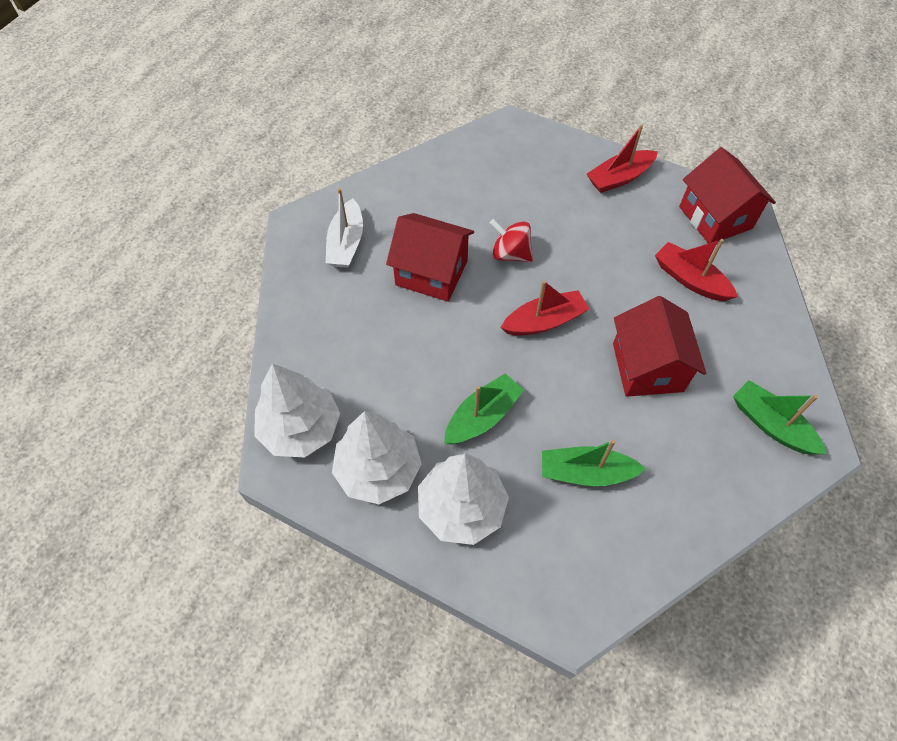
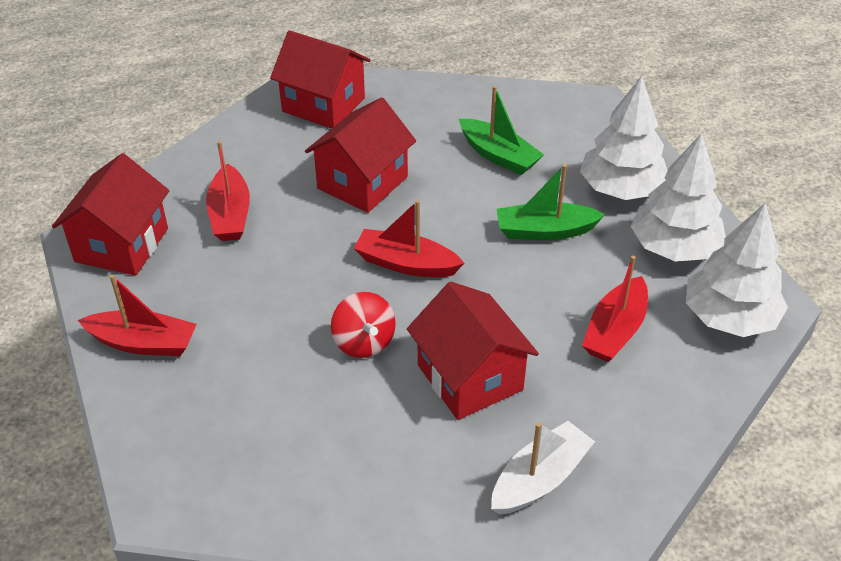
camera: 140 degrees left, 15 degrees down
(371, 363) = (615, 330): none -> red boat
(771, 424) = (323, 105): green boat -> red house

